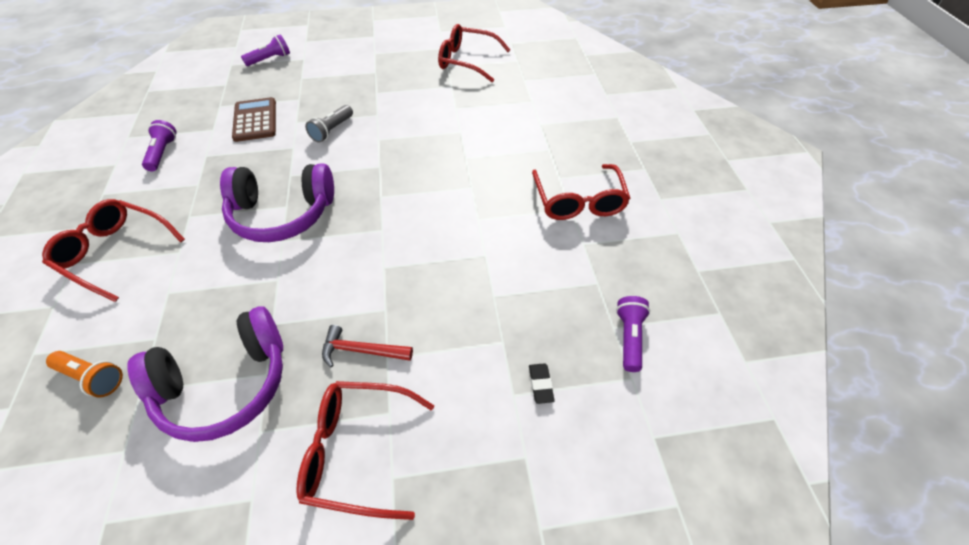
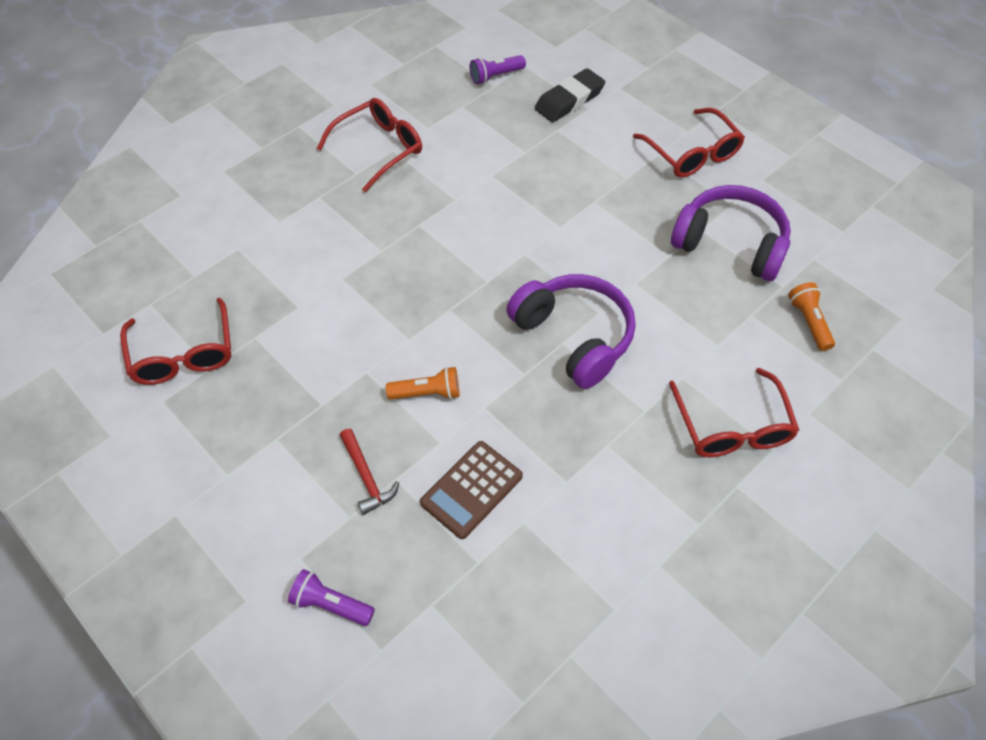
camera: 125 degrees left, 5 degrees up
(162, 153) = (601, 532): purple flashlight -> none
(332, 130) = (427, 393): grey flashlight -> orange flashlight
(362, 351) = (635, 193): red hammer -> red hammer (366, 477)
(540, 384) = (569, 100): black eraser -> black eraser, size x2.15

